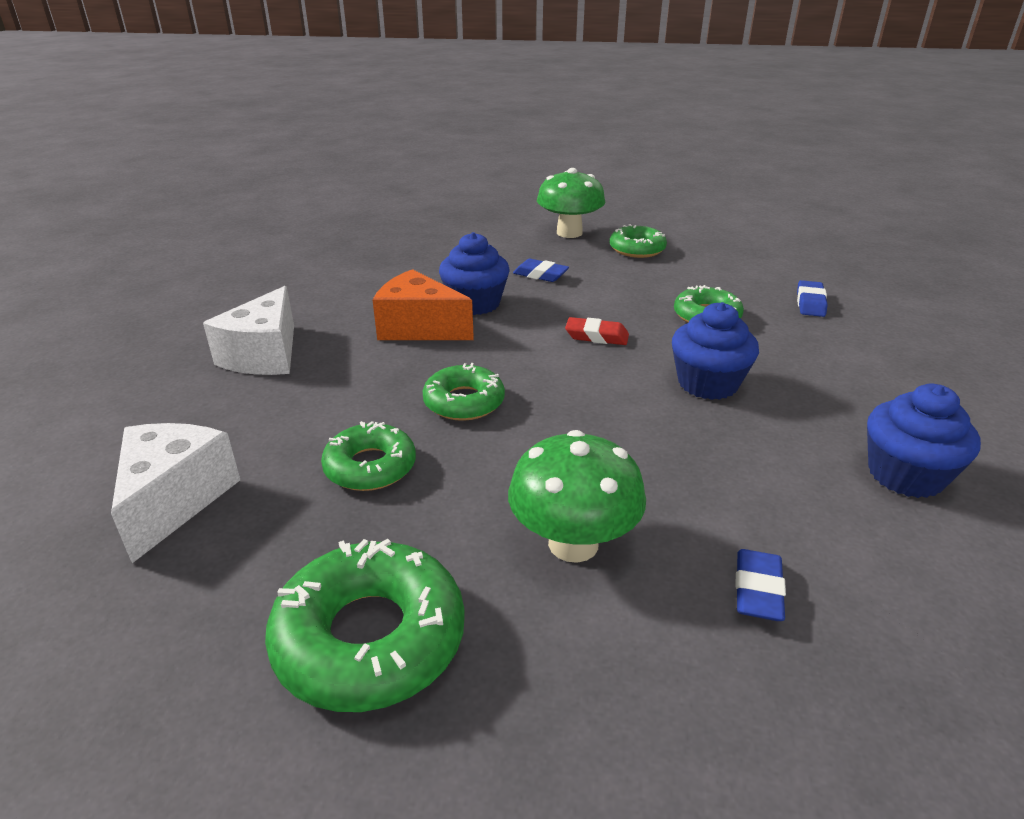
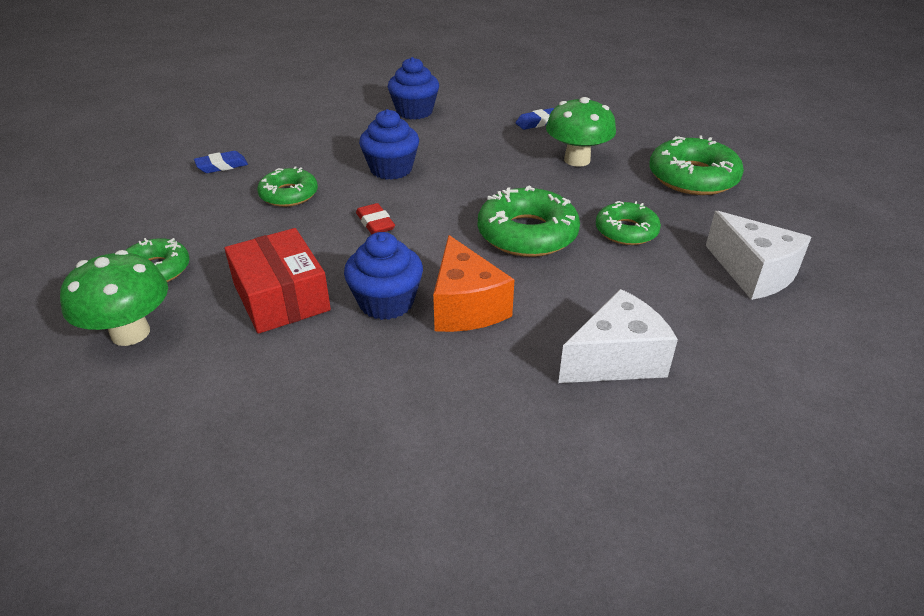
camera: 130 degrees left, 5 degrees up
(175, 500) = (753, 273): white cheese -> white cheese turned 90 degrees counterclockwise
(464, 402) = (527, 234): green donut -> green donut, size x1.59
(540, 275) = (281, 297): blue eraser -> red box

